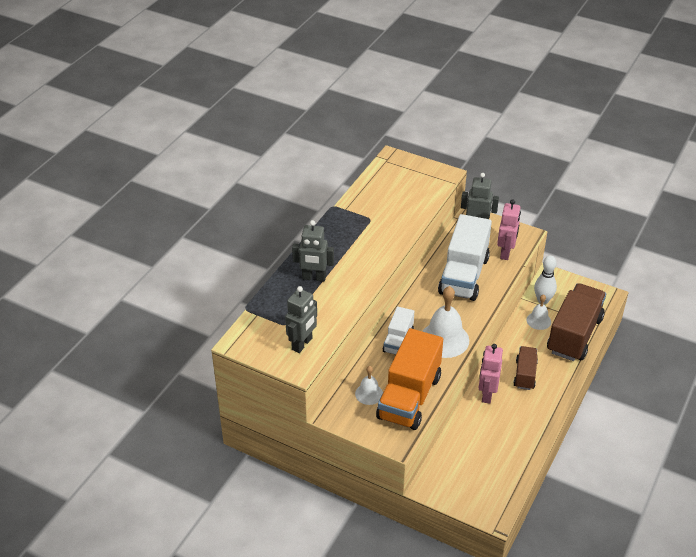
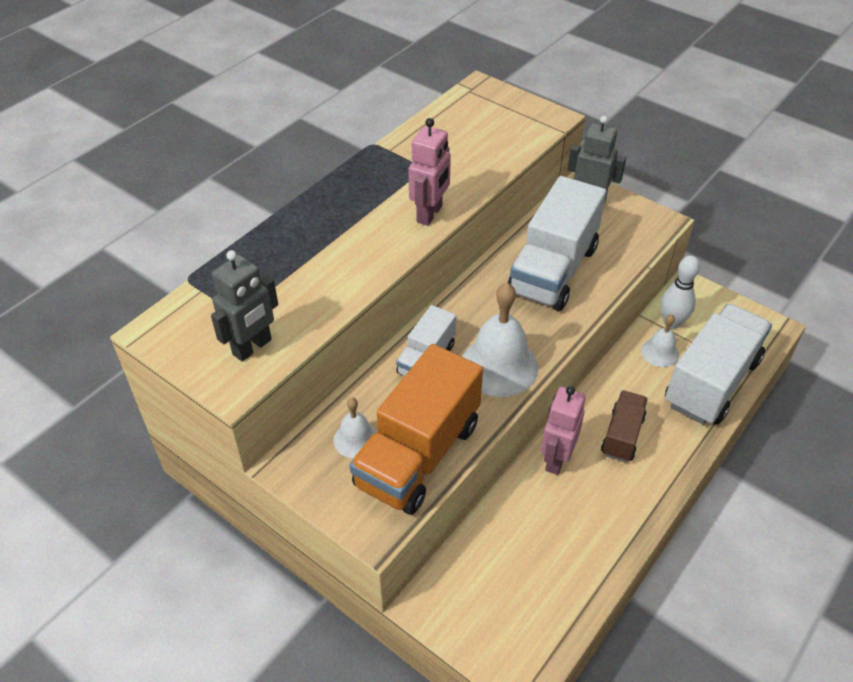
camera: 10 degrees right, 5 degrees up
(314, 278) = (308, 244): grey robot -> none
(505, 253) = (624, 244): pink robot -> pink robot (430, 214)
(574, 335) = (711, 382): brown truck -> white truck

